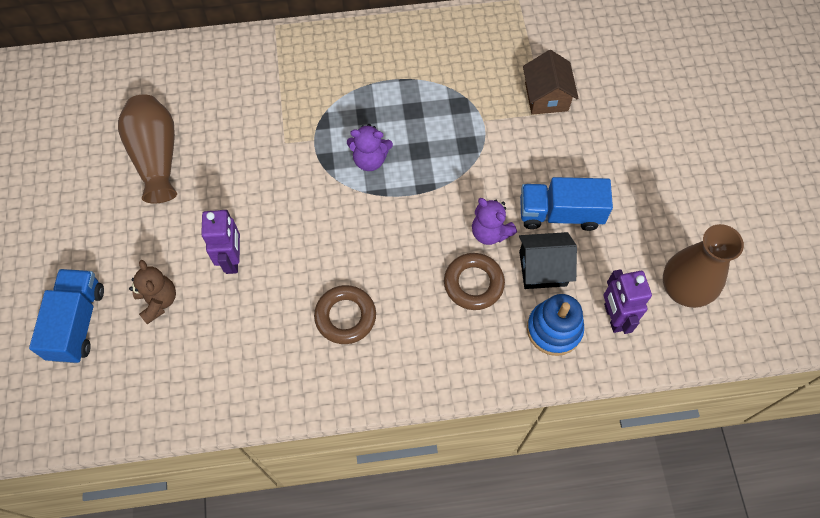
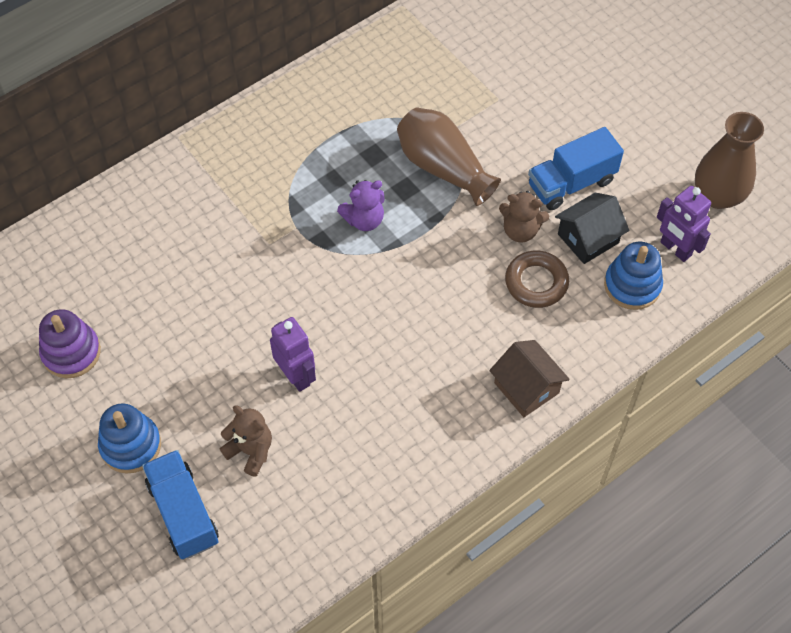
camera: 30 degrees left, 5 degrees down
(78, 248) = (131, 445): none -> blue stacking toy
(87, 153) = (71, 352): none -> purple stacking toy
(156, 157) = (148, 320): brown vase -> brown vase (443, 167)
(345, 317) = (440, 371): brown ring -> none
(490, 232) = (520, 230): purple teddy bear -> brown teddy bear
(546, 97) = (489, 84): brown house -> brown house (526, 388)

